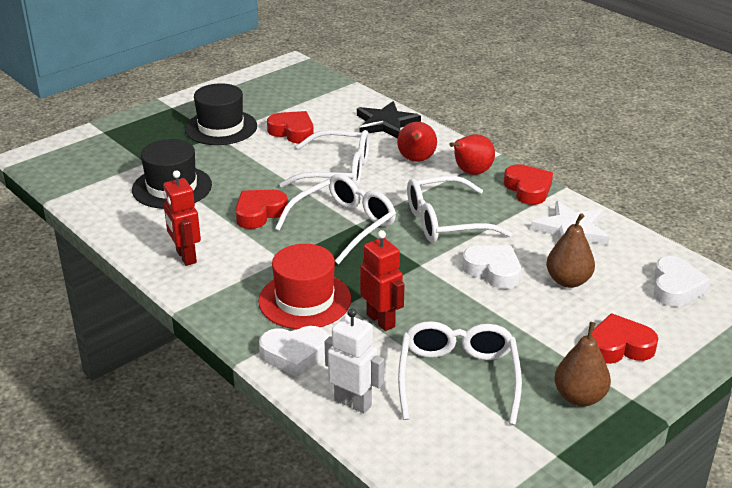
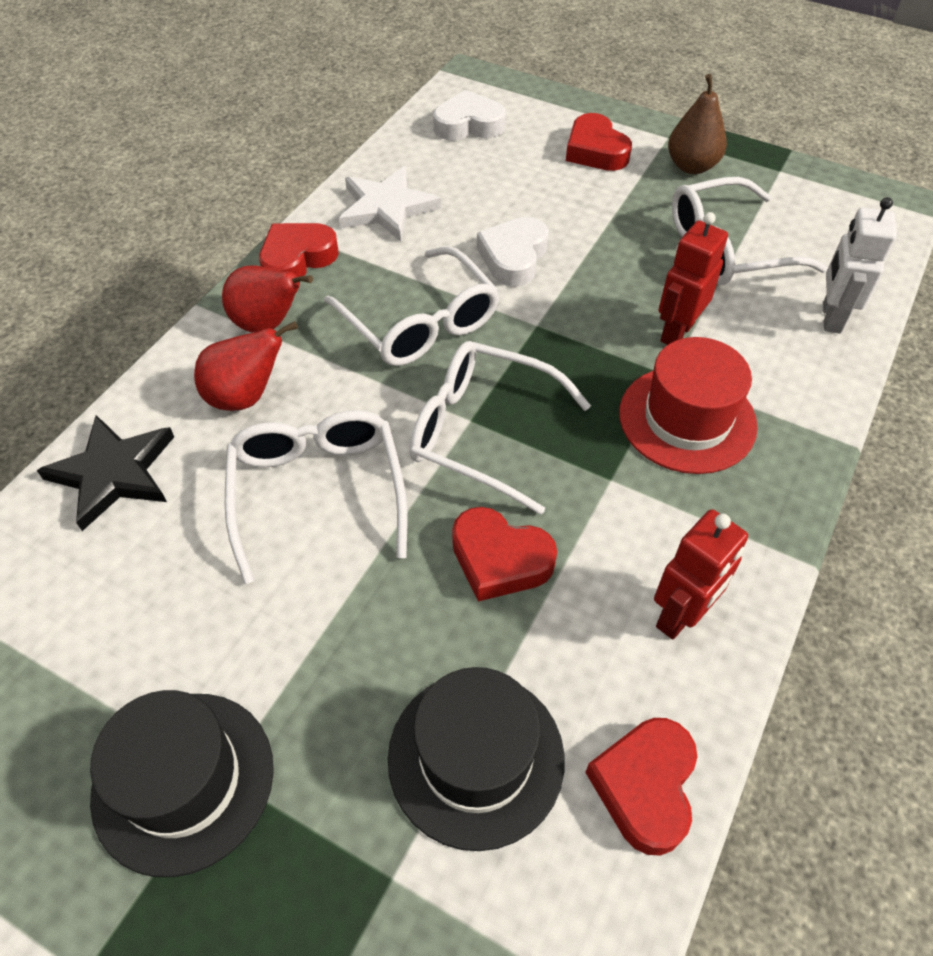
camera: 110 degrees left, 20 degrees up
(292, 132) = (177, 620): red heart -> red heart (645, 786)
(295, 355) = (797, 393): white heart -> none
(568, 281) = (500, 197): brown pear -> none

